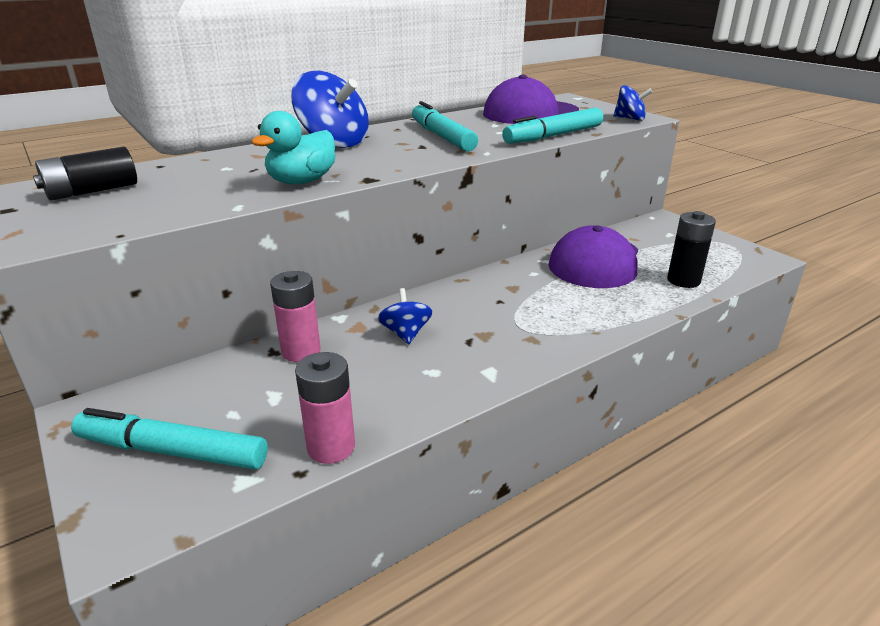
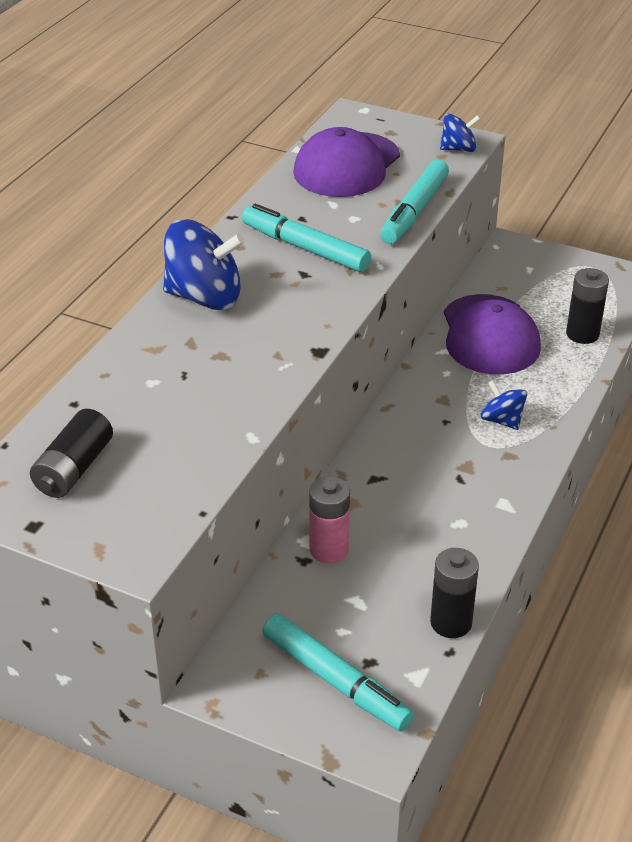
camera: 30 degrees left, 10 degrees up
(172, 451) = (335, 681): turquoise marker -> turquoise marker turned 120 degrees counterclockwise
(302, 181) = (261, 378): turquoise duck -> none
(331, 447) = (451, 622): pink battery -> black battery
(405, 333) = (399, 492): blue spinning top -> blue spinning top (502, 420)

